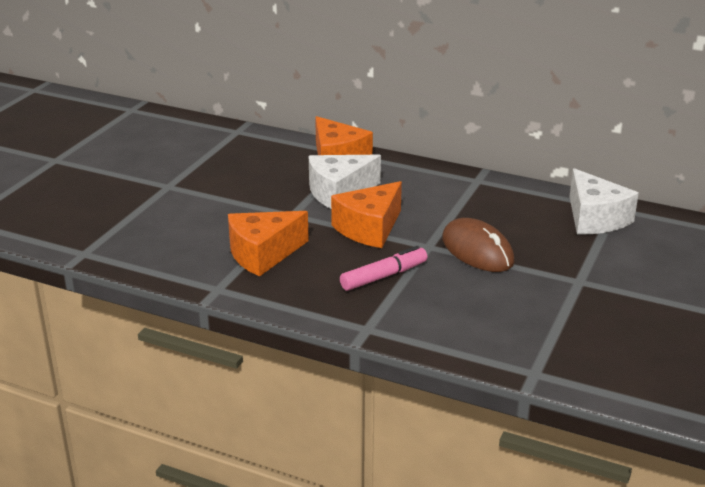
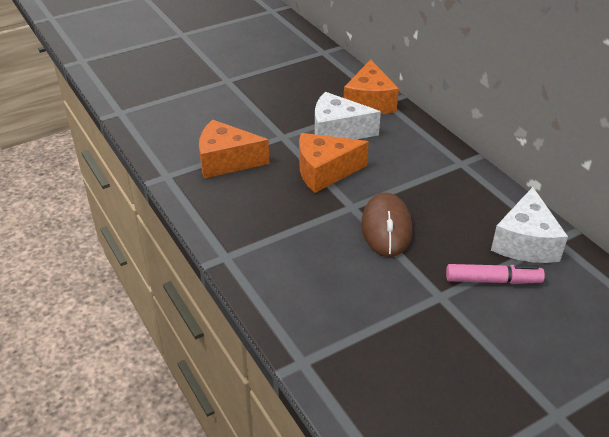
camera: 35 degrees right, 10 degrees up
(384, 276) = (288, 218): pink marker -> pink marker (493, 280)

